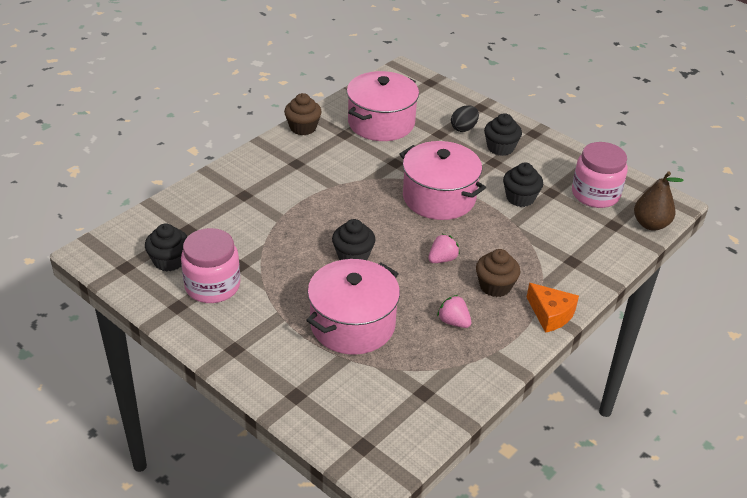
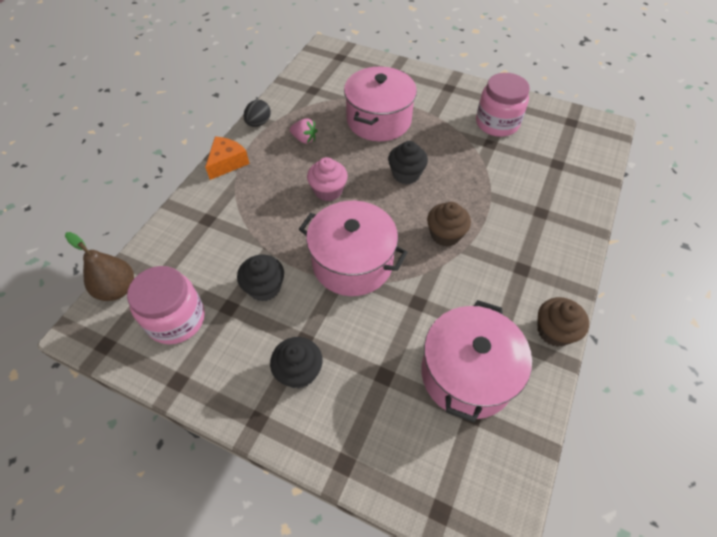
camera: 165 degrees right, 15 degrees up
(169, 261) = (545, 134): black cupcake -> none
(442, 259) = (328, 190): pink strawberry -> pink cupcake
(464, 128) = (356, 399): black egg -> black egg (258, 123)
(495, 286) = (276, 176): brown cupcake -> brown cupcake (445, 234)
(550, 314) = (227, 163): orange cheese -> orange cheese turned 90 degrees clockwise

